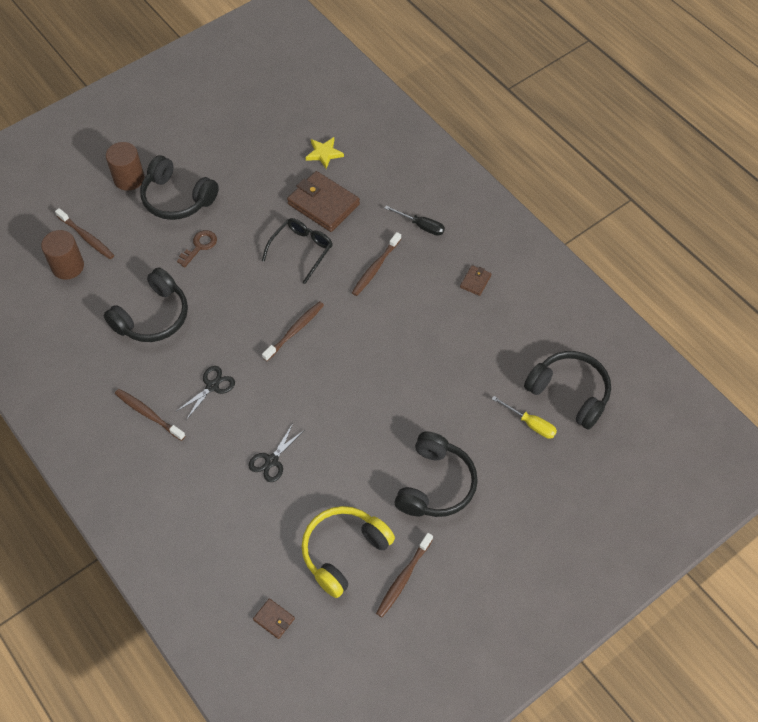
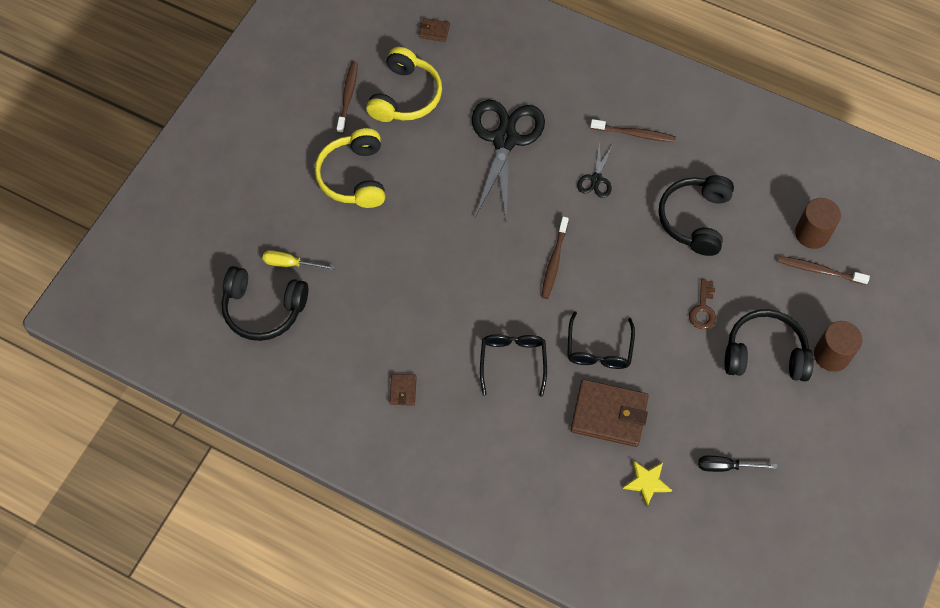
camera: 155 degrees right, 5 degrees up
(272, 461) = (504, 139): black scissors -> black scissors, size x2.18
(375, 268) = (513, 362): brown toothbrush -> black glasses
(421, 226) = (490, 433): black screwdriver -> black screwdriver (726, 466)
(436, 484) = (354, 177): black headphones -> yellow headphones

